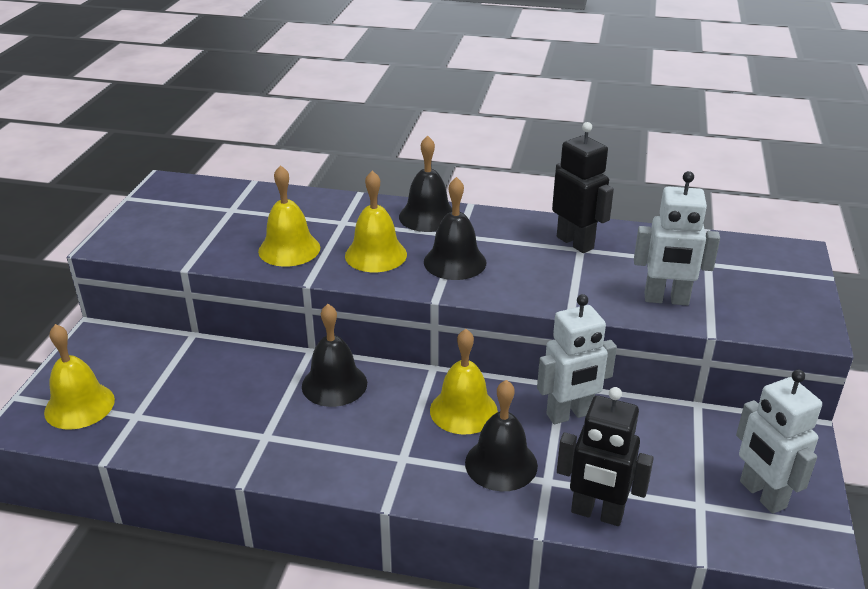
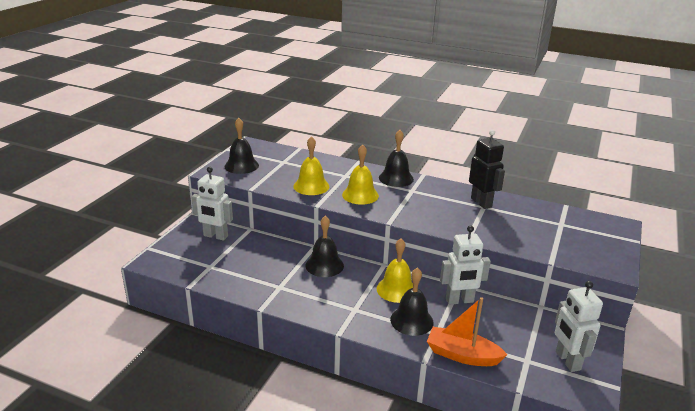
camera: 10 degrees right, 5 degrees down
(79, 406) = (181, 257): yellow bell -> none
(455, 262) = (405, 204): black bell -> black bell (241, 166)
(596, 513) = (462, 355): black robot -> orange boat
(666, 299) = (528, 240): white robot -> white robot (215, 236)

